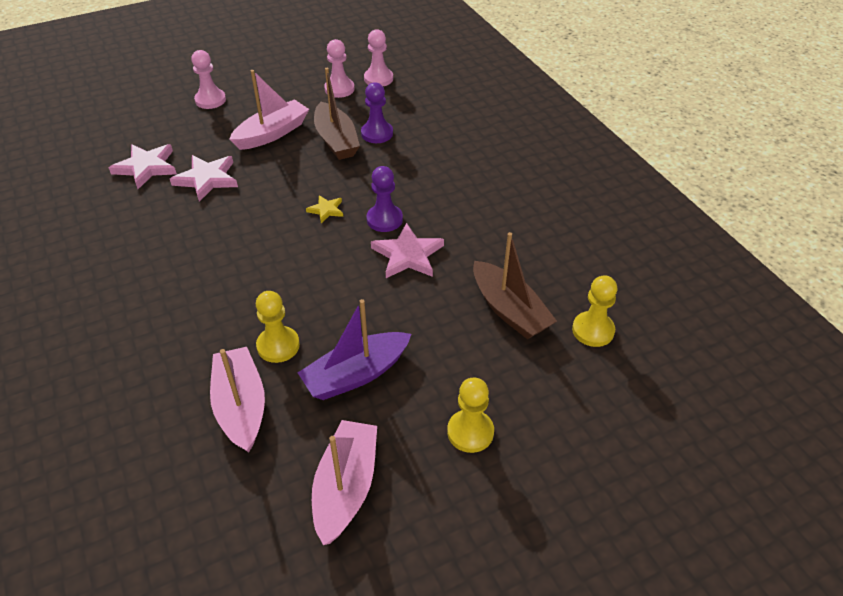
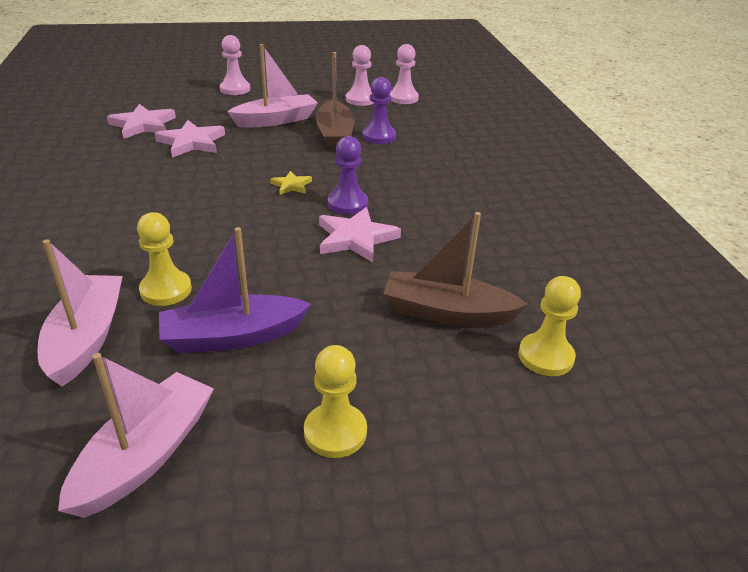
camera: 15 degrees right, 10 degrees down
(509, 310) = (447, 312): brown boat -> brown boat turned 120 degrees clockwise

